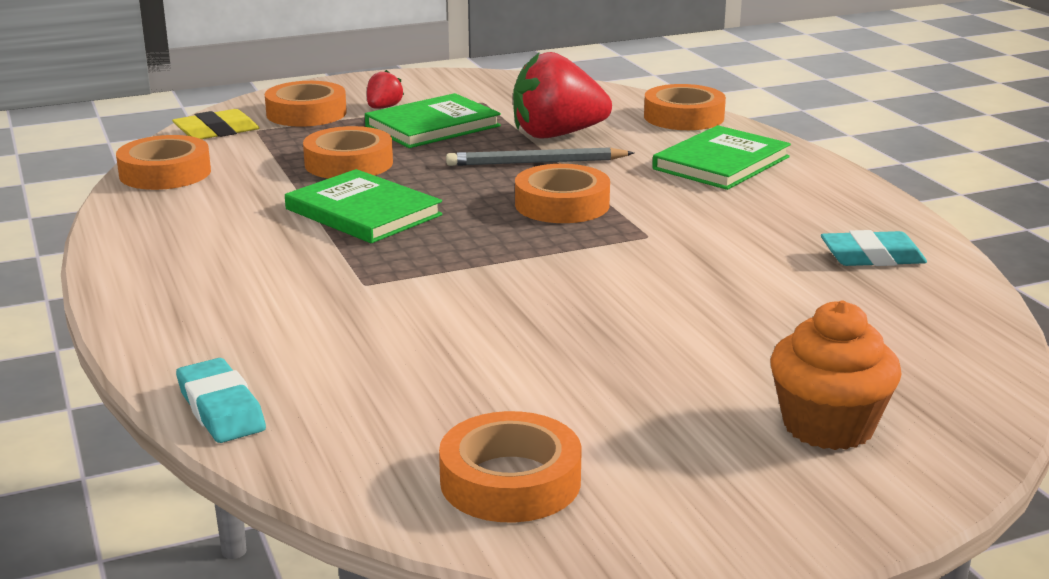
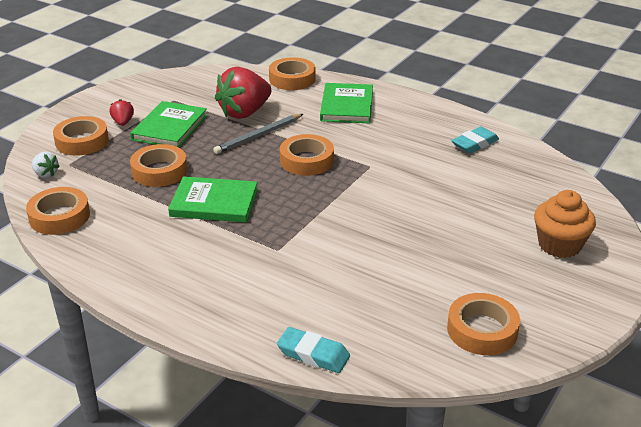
camera: 35 degrees left, 10 degrees up
(216, 131) = (45, 174): yellow eraser -> white strawberry

